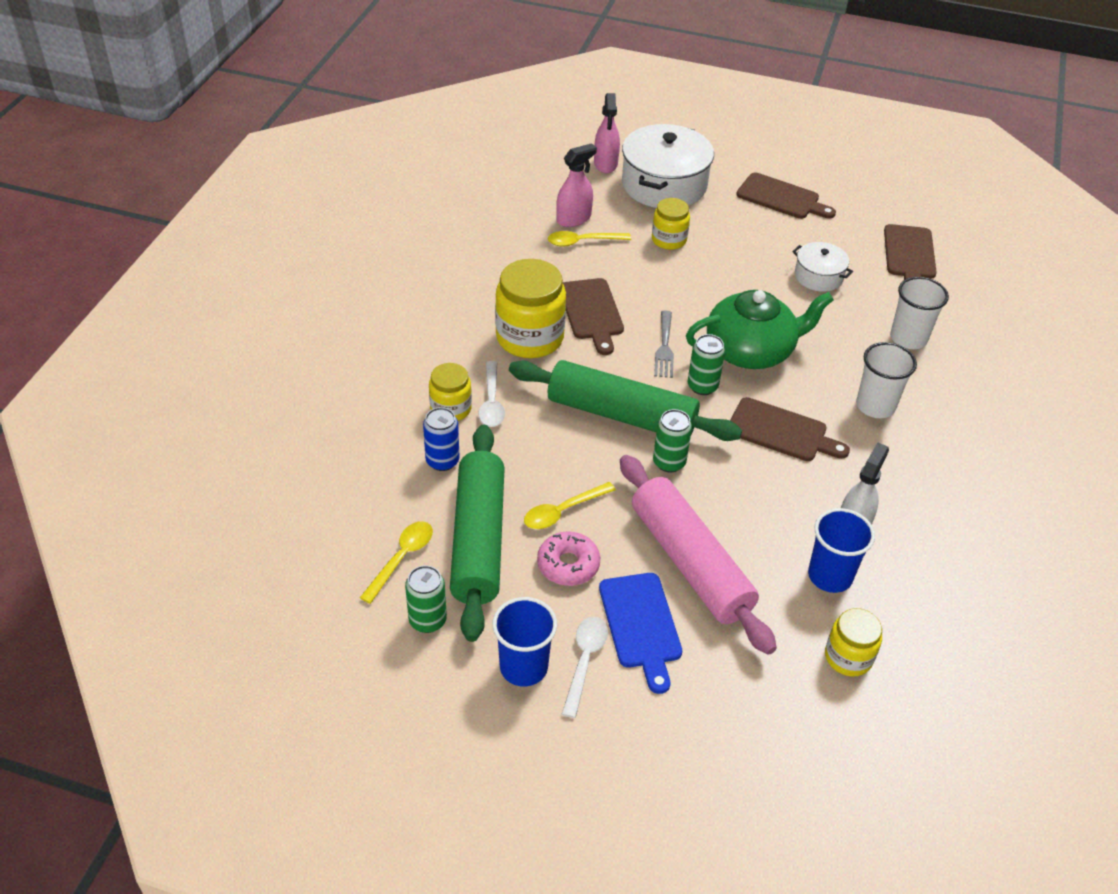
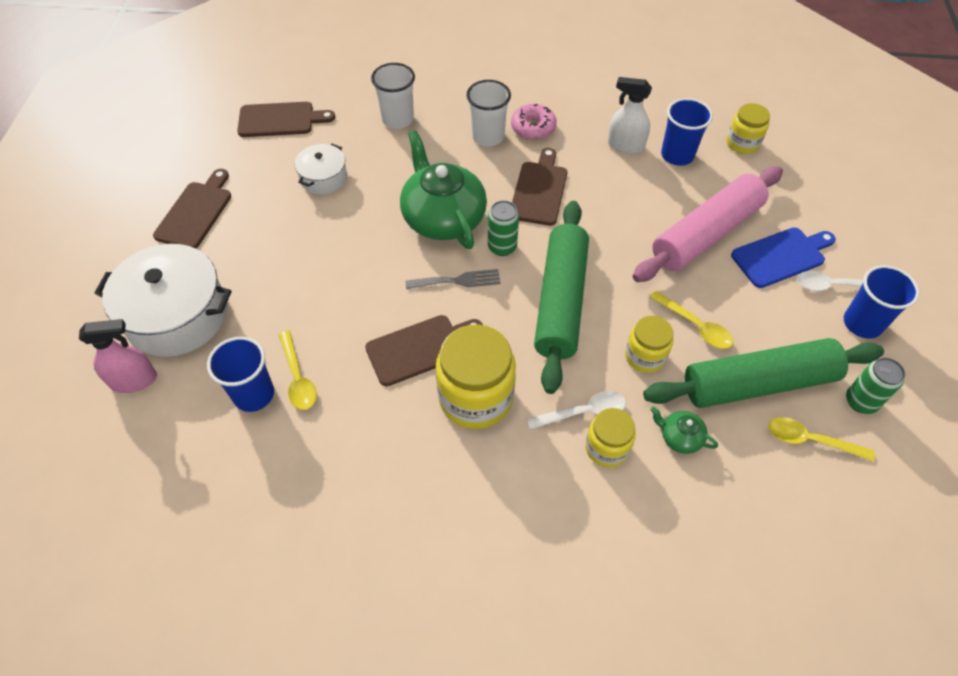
camera: 100 degrees left, 10 degrees up
(442, 461) = (680, 437): blue can -> green teapot
(568, 565) = (750, 312): pink donut -> pink donut (533, 127)
(574, 219) = (254, 394): pink spray bottle -> blue cup
(669, 240) = (282, 298): yellow jar -> yellow jar (645, 356)
(669, 462) = (605, 259): green can -> none

